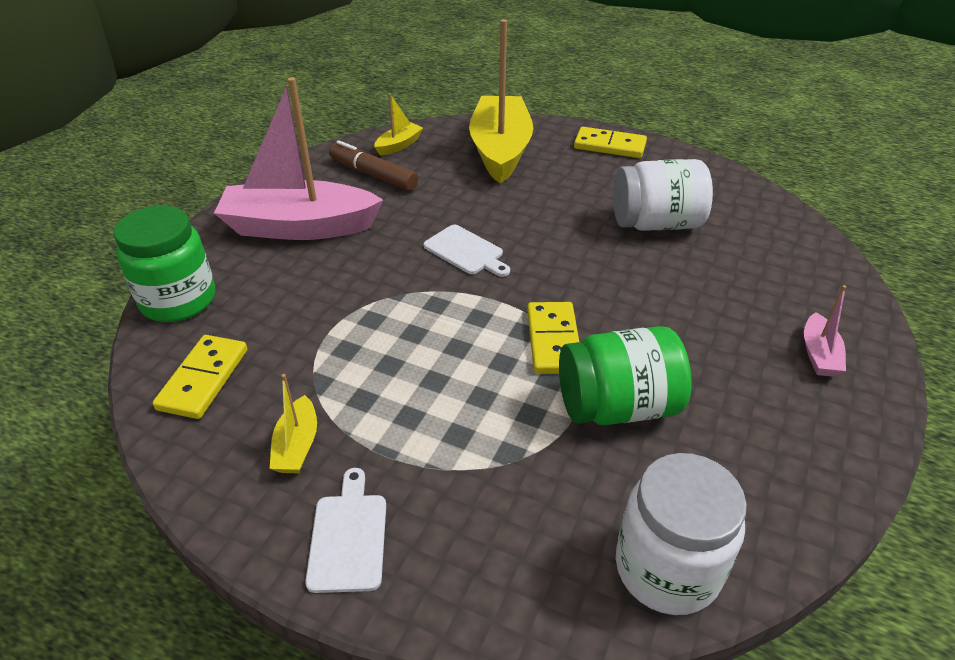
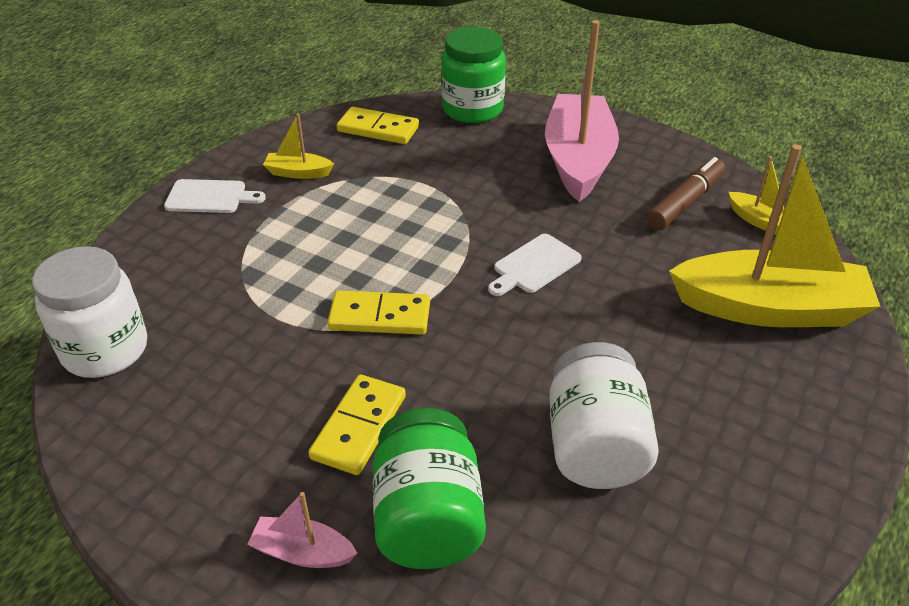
camera: 95 degrees right, 0 degrees up
(609, 146) = (815, 432): yellow domino -> yellow domino (359, 427)
(617, 406) = (279, 349): green jar -> green jar (427, 518)

